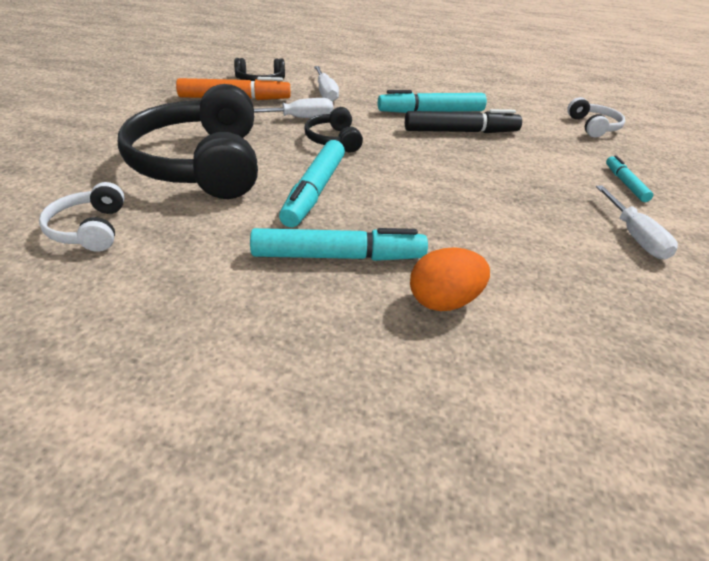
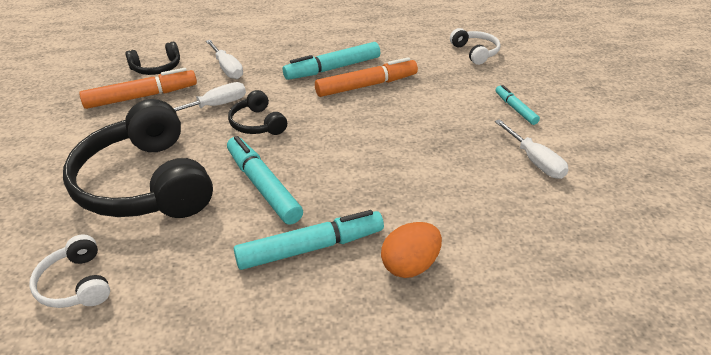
camera: 15 degrees left, 0 degrees up
(314, 191) = (263, 186): turquoise marker -> turquoise marker turned 150 degrees clockwise
(461, 132) = (366, 85): black marker -> orange marker

